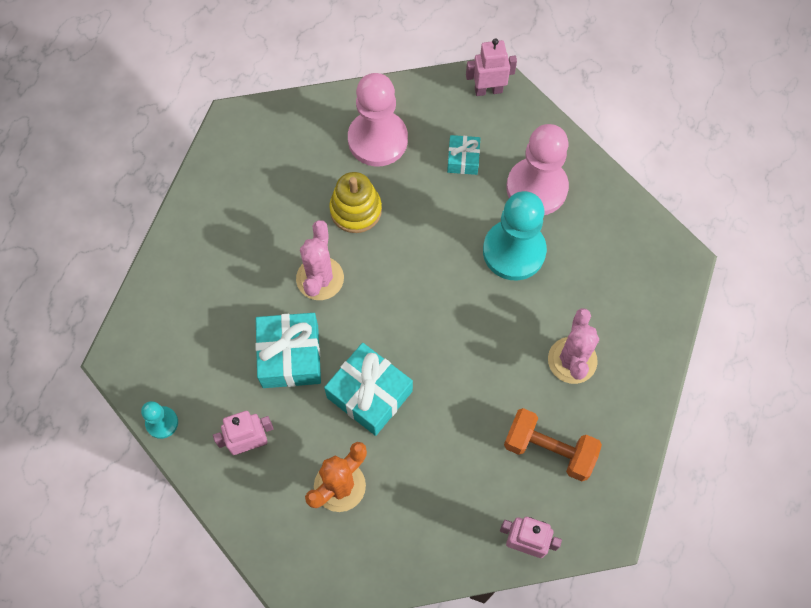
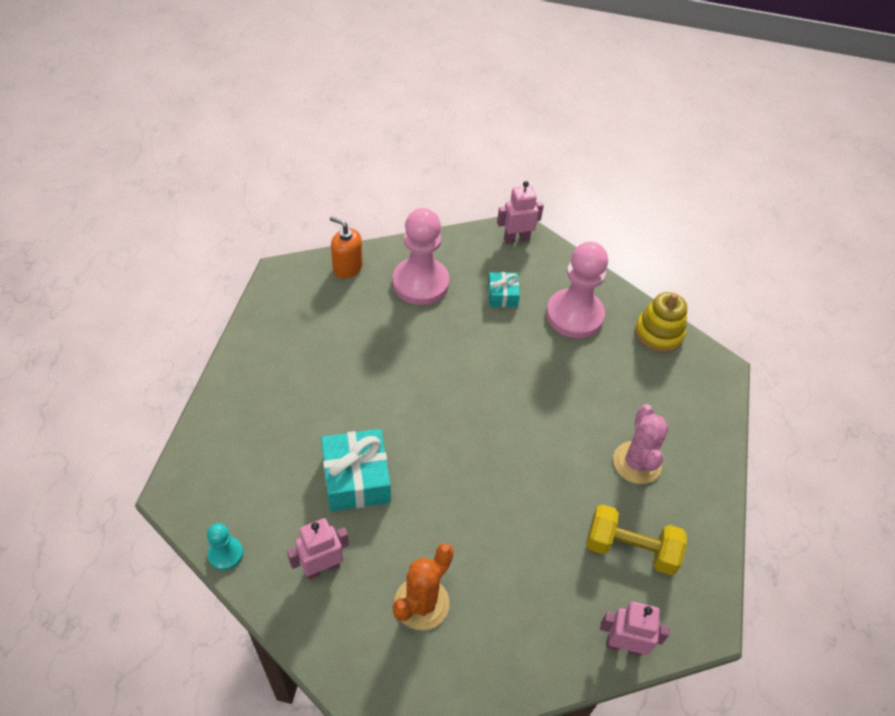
camera: 10 degrees left, 15 degrees down
(302, 117) = (347, 267): none -> orange soap dispenser
(320, 278) = (379, 405): pink cactus -> none
(356, 210) = (407, 342): yellow stacking toy -> yellow stacking toy (658, 333)
(369, 394) = (441, 509): turquoise gift -> none
(514, 251) = (563, 369): turquoise pawn -> none
(549, 450) = (630, 549): orange dumbbell -> yellow dumbbell

